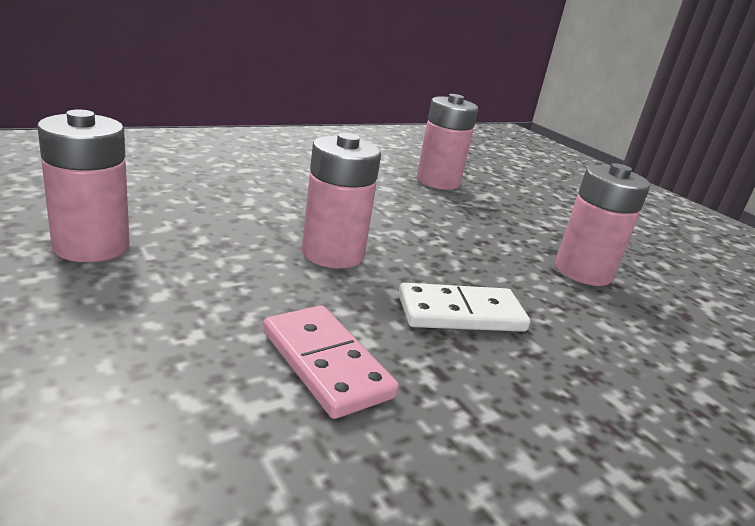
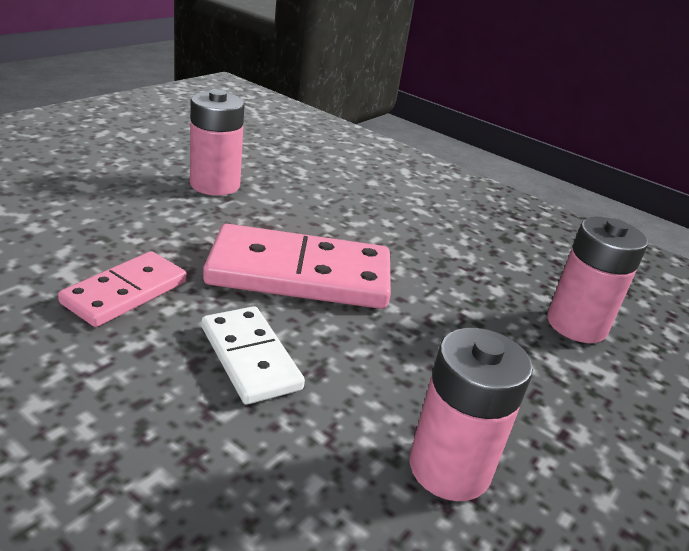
camera: 70 degrees right, 5 degrees up
(332, 253) = (299, 274): pink battery -> pink domino

